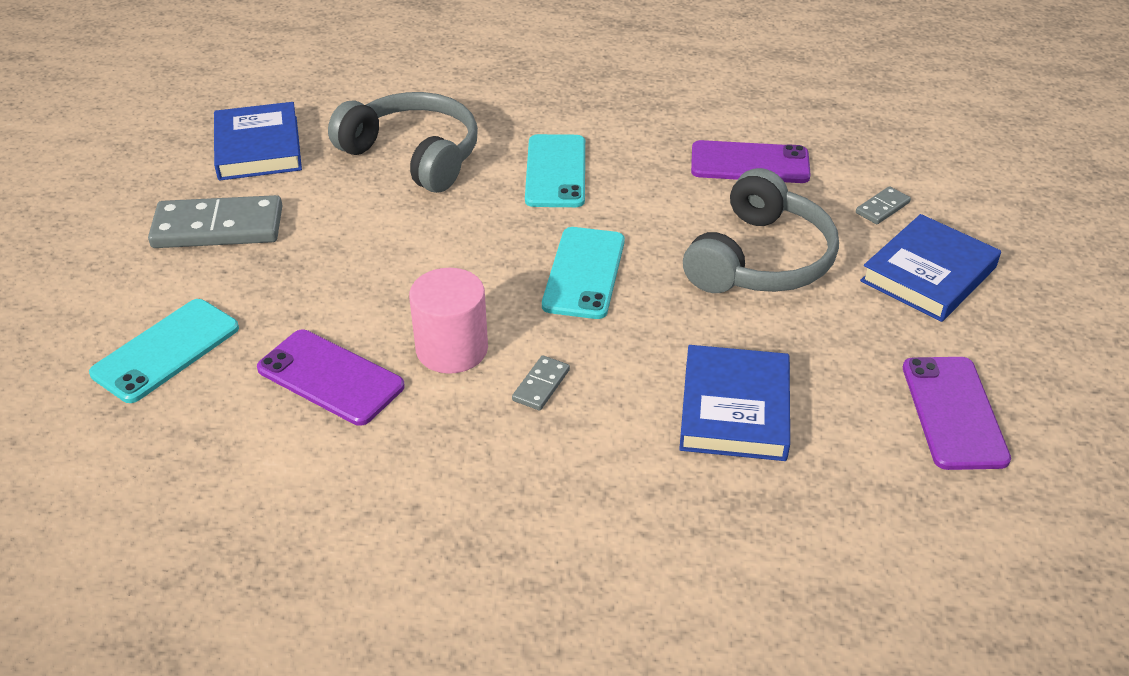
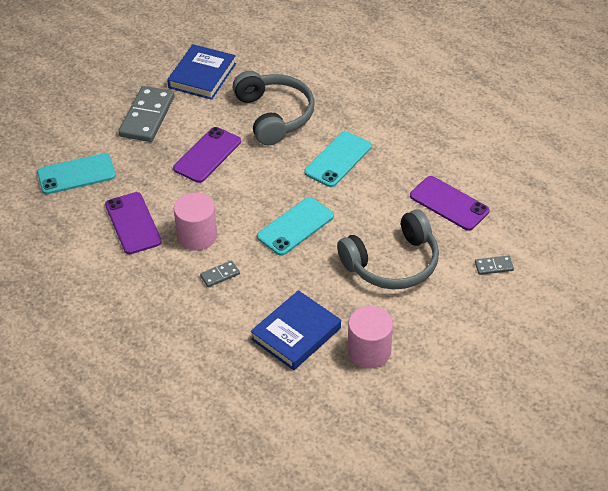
camera: 35 degrees right, 5 degrees up
(218, 228) = (147, 117): grey domino -> grey domino turned 75 degrees clockwise
(855, 381) = (369, 351): none -> pink cylinder
(928, 274) = (474, 316): blue book -> none
(953, 412) = (400, 392): purple phone -> purple phone (207, 155)

